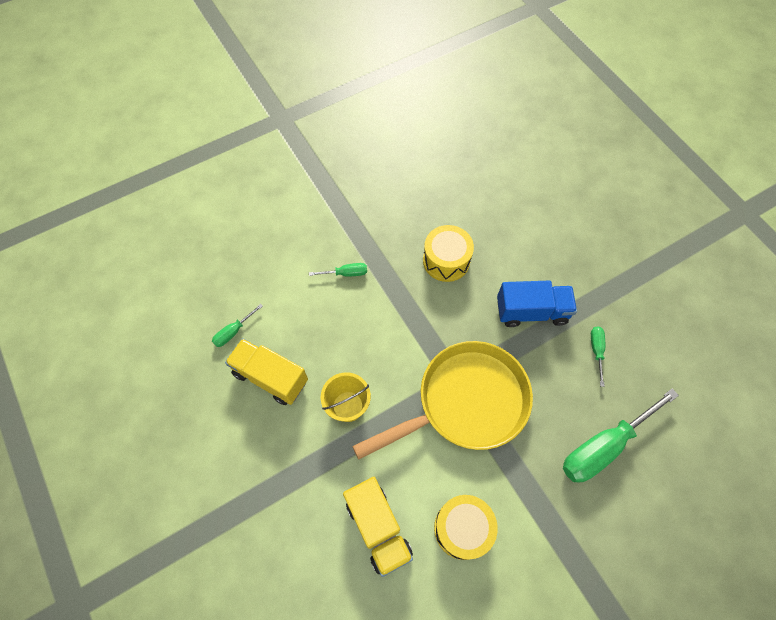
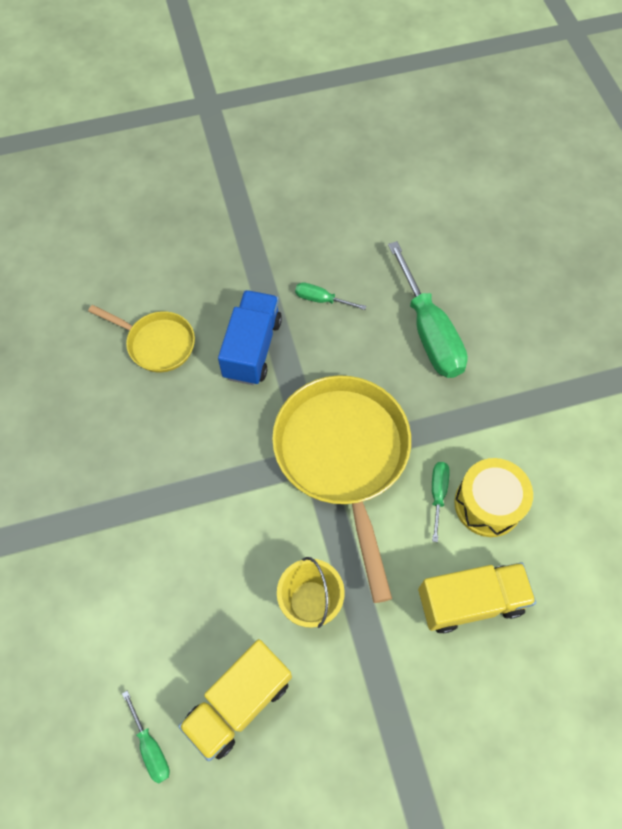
camera: 75 degrees left, 0 degrees up
(345, 273) = (117, 558): green screwdriver -> green screwdriver (437, 494)
(446, 260) = (148, 423): yellow drum -> none
(509, 246) = (157, 343): none -> yellow pan

